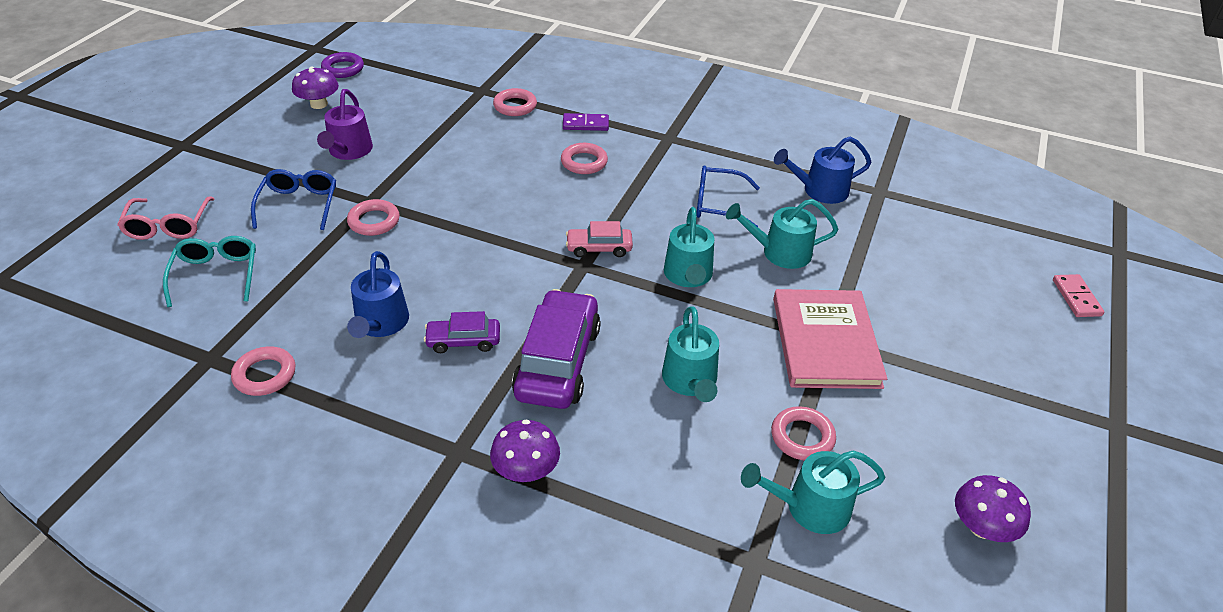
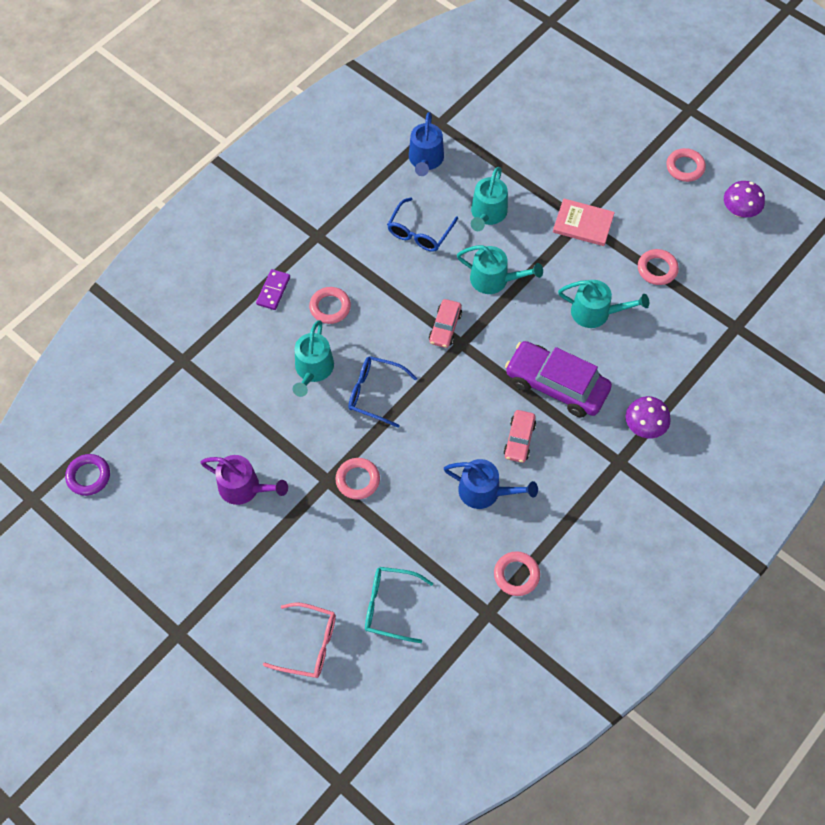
camera: 70 degrees left, 20 degrees up
(298, 205) = (314, 536): blue glasses -> blue glasses (376, 393)
(319, 104) = (150, 505): purple mushroom -> none
(463, 341) = (519, 439): purple car -> pink car
(515, 106) = (221, 338): pink ring -> pink ring (685, 167)
(810, 507) = (707, 286): turquoise watering can -> turquoise watering can (313, 370)
(825, 342) = (583, 224): pink book -> pink book, size x0.63
(1076, 298) = (584, 69): pink domino -> none

